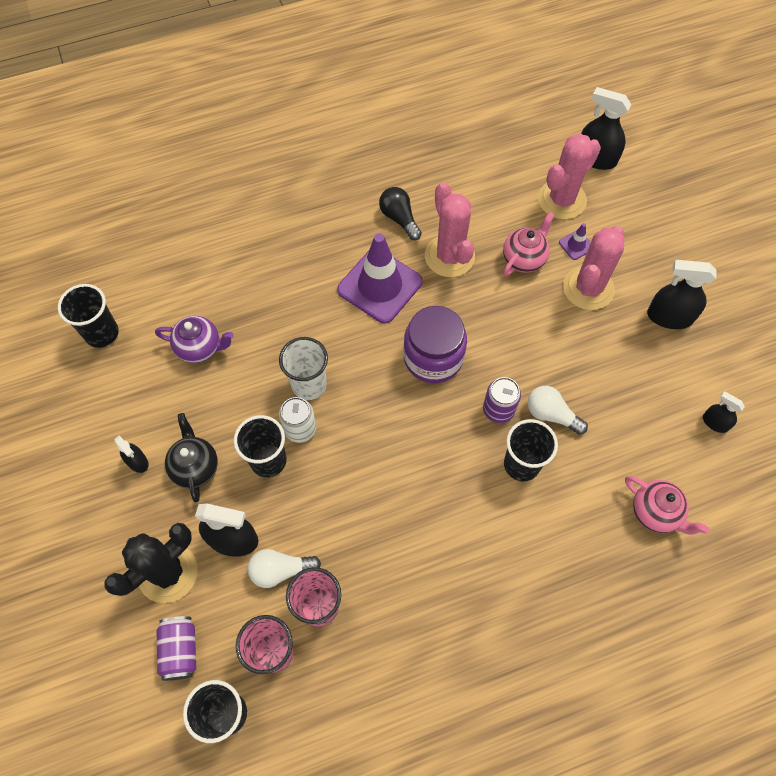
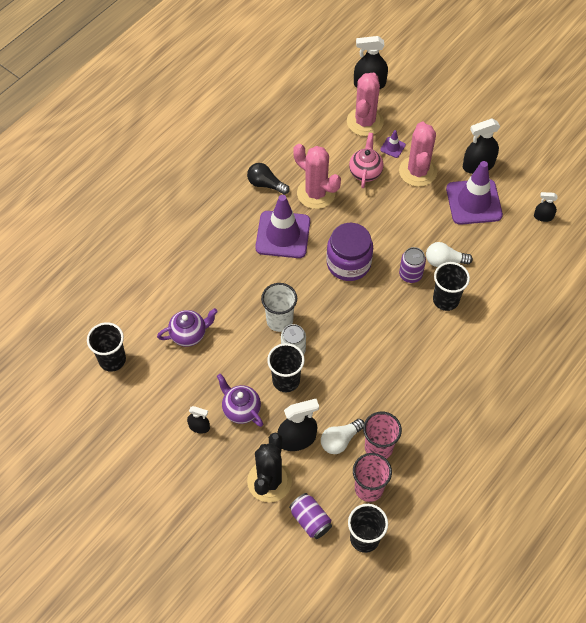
camera: 30 degrees left, 5 degrees down
(195, 467) = (241, 409): black teapot -> purple teapot
(635, 359) = (474, 202): none -> purple traffic cone
(655, 512) = (541, 287): pink teapot -> none

